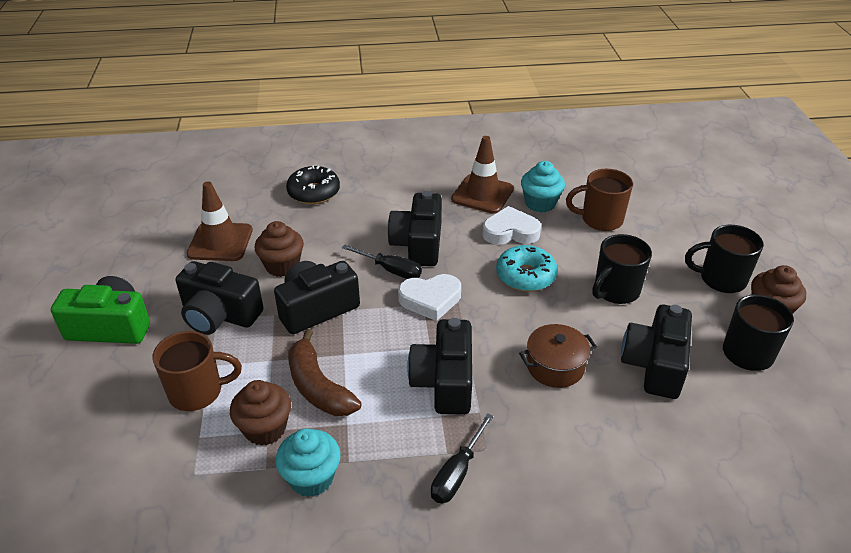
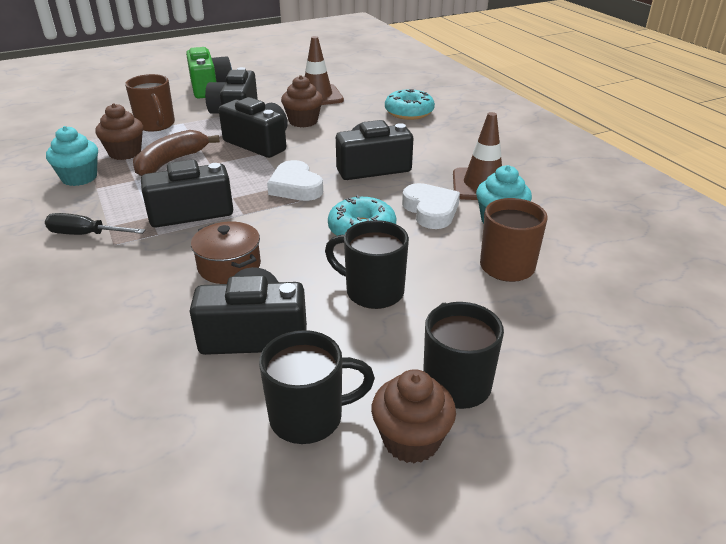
camera: 70 degrees right, 5 degrees down
(314, 192) = (409, 112): black donut -> turquoise donut
(390, 270) = (326, 162): black screwdriver -> none

